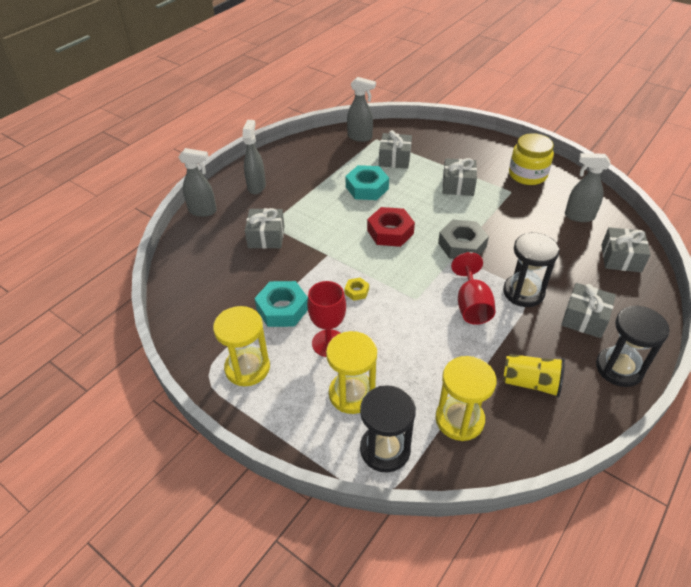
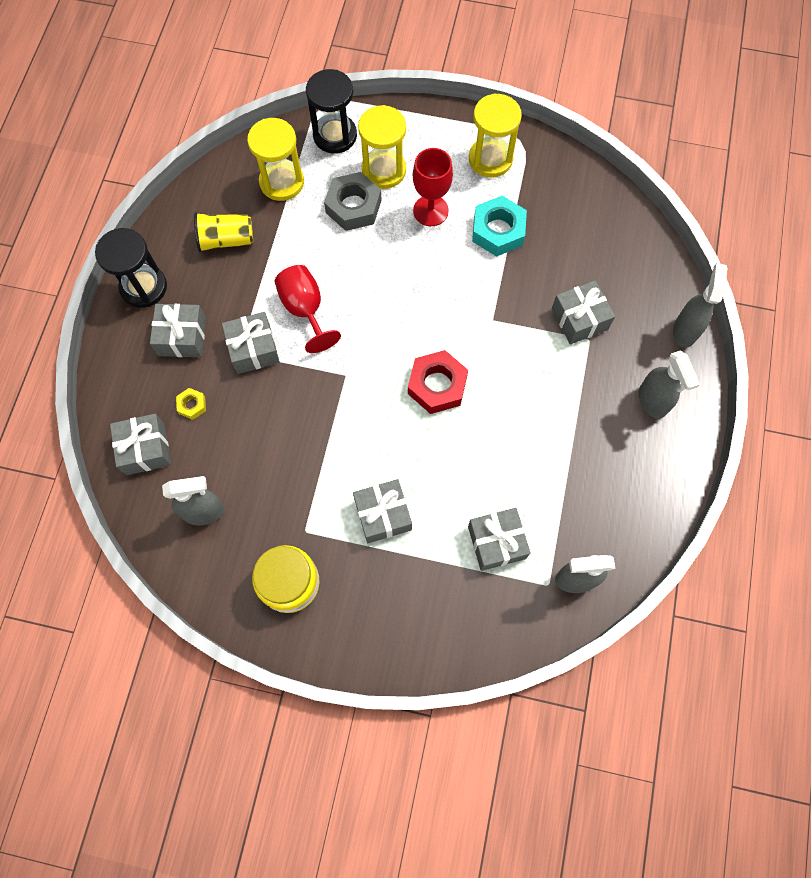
camera: 155 degrees right, 25 degrees up
(203, 211) = (685, 330): grey spray bottle -> grey spray bottle turned 120 degrees clockwise
(356, 291) = (434, 281): yellow nut -> yellow nut (192, 405)
(367, 188) = (505, 458): turquoise nut -> none
(462, 245) = (342, 396): grey nut -> grey nut (353, 206)
(523, 292) = (253, 349): black hourglass -> grey gift

